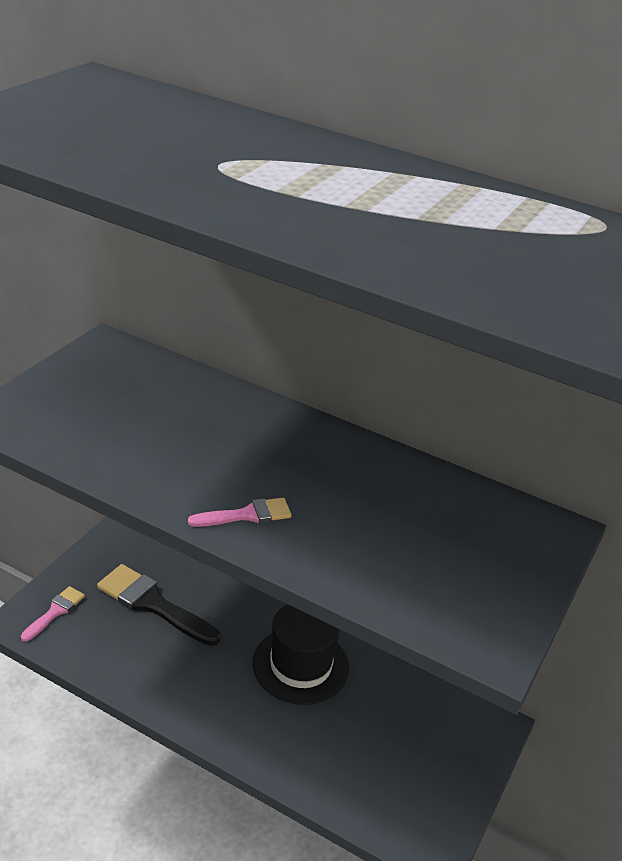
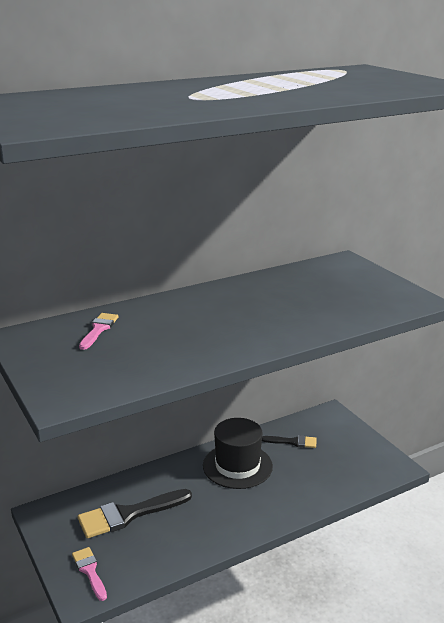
camera: 55 degrees left, 10 degrees down
(246, 515) = (265, 334): pink brush -> pink brush (99, 329)
(392, 704) = (293, 442): none -> black brush

